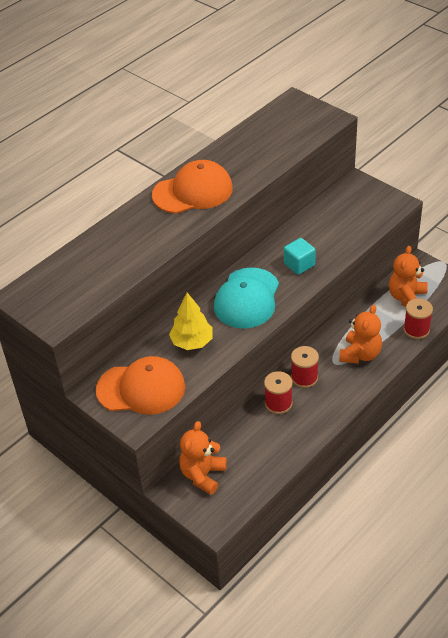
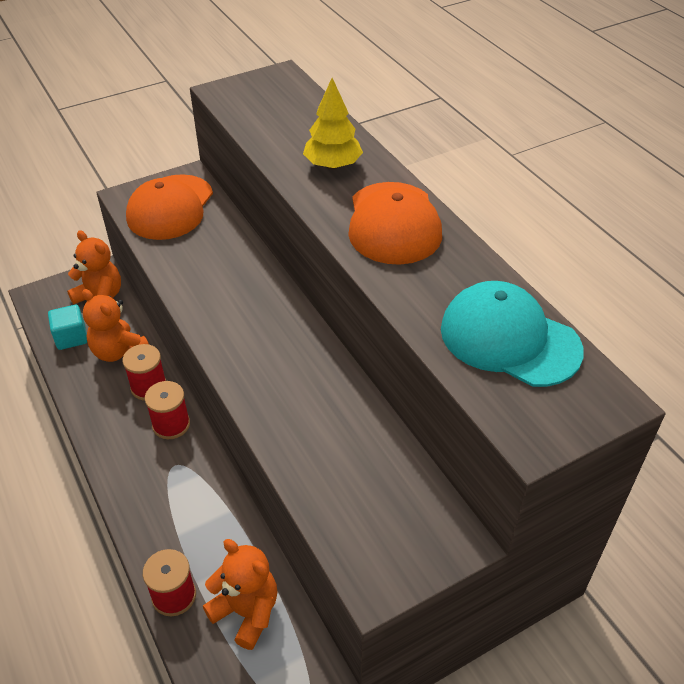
camera: 105 degrees right, 0 degrees up
(192, 342) = (210, 257): yellow tree -> yellow tree (332, 165)
(247, 298) = (252, 321): turquoise cap -> turquoise cap (509, 339)
(299, 264) = (286, 393): turquoise cube -> turquoise cube (71, 337)
(360, 354) = (171, 501): orange teddy bear -> orange teddy bear (119, 352)

